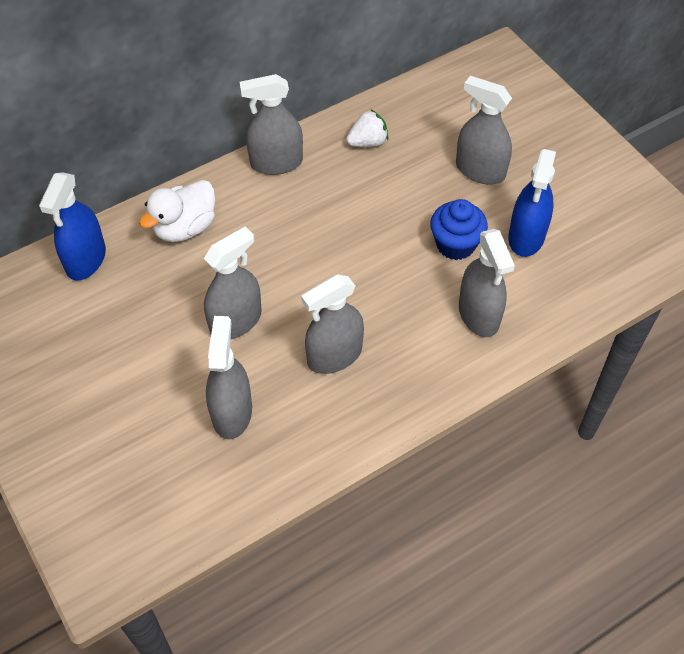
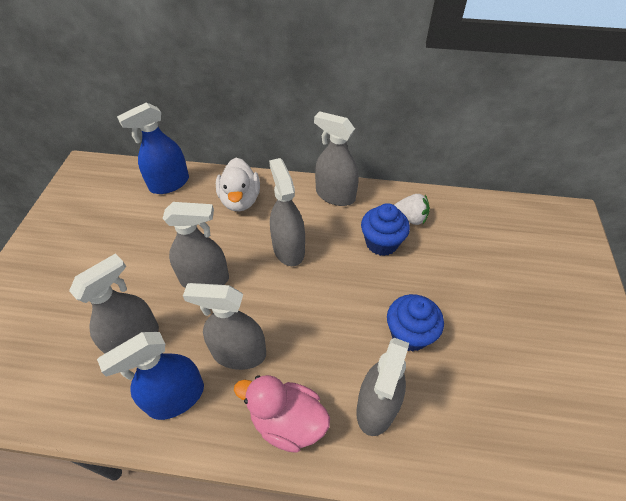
camera: 40 degrees right, 5 degrees down
(185, 227) = (240, 200): white duck -> white duck turned 90 degrees counterclockwise
(363, 182) = (381, 243): none -> blue cupcake
(424, 373) = (287, 422): none -> pink duck
(480, 170) = (480, 290): grey spray bottle -> grey spray bottle (288, 249)
(526, 237) = (476, 370): blue spray bottle -> blue spray bottle (176, 397)

